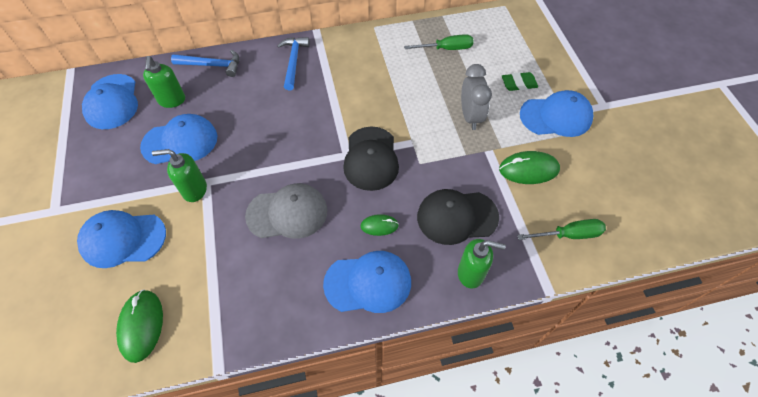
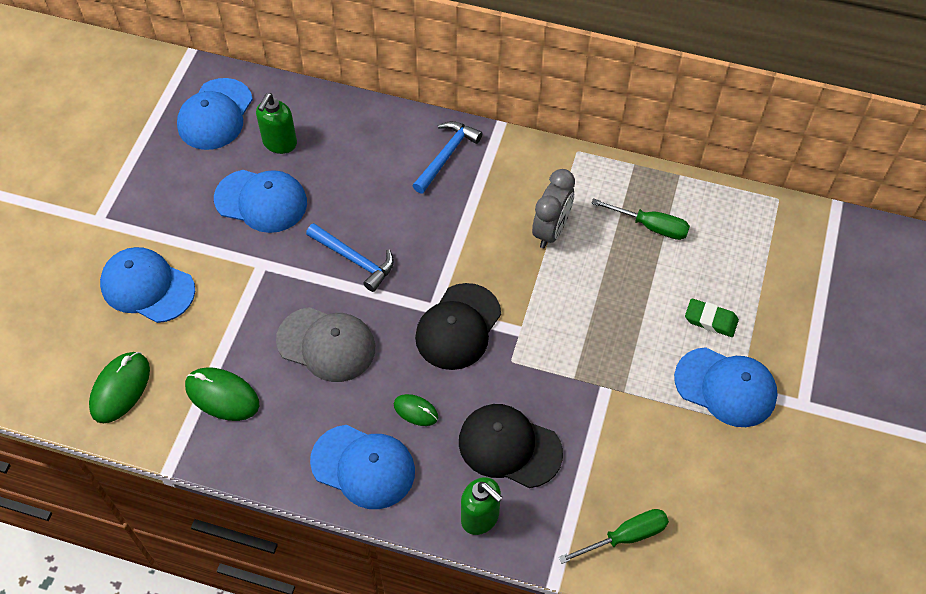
camera: 30 degrees right, 0 degrees up
(194, 190) = (245, 267): green soap dispenser -> none
(212, 65) = (349, 116): blue hammer -> blue hammer (354, 259)
(470, 116) = (614, 333): grey clock -> grey clock (551, 230)
(528, 169) = (637, 436): green mouse -> green mouse (222, 395)
(569, 235) = (625, 537): green screwdriver -> green screwdriver turned 45 degrees counterclockwise

